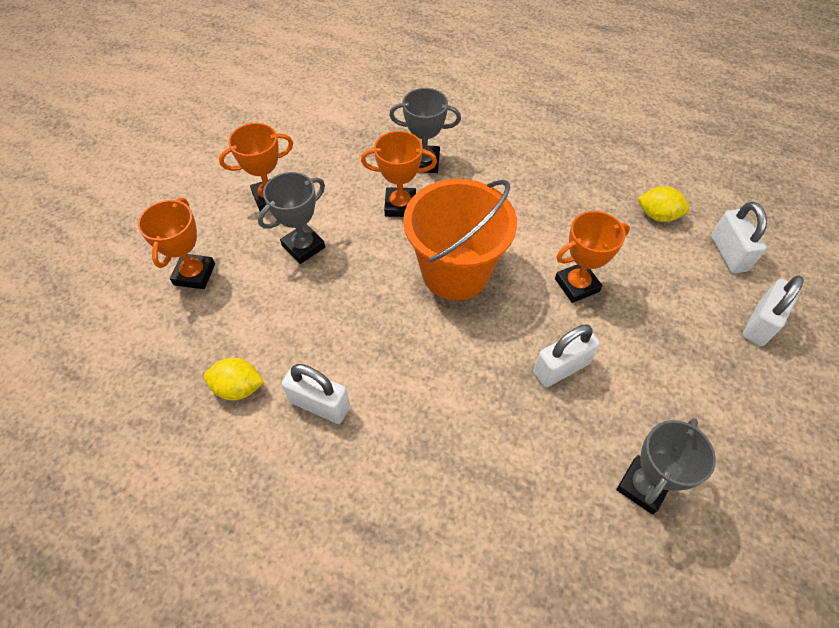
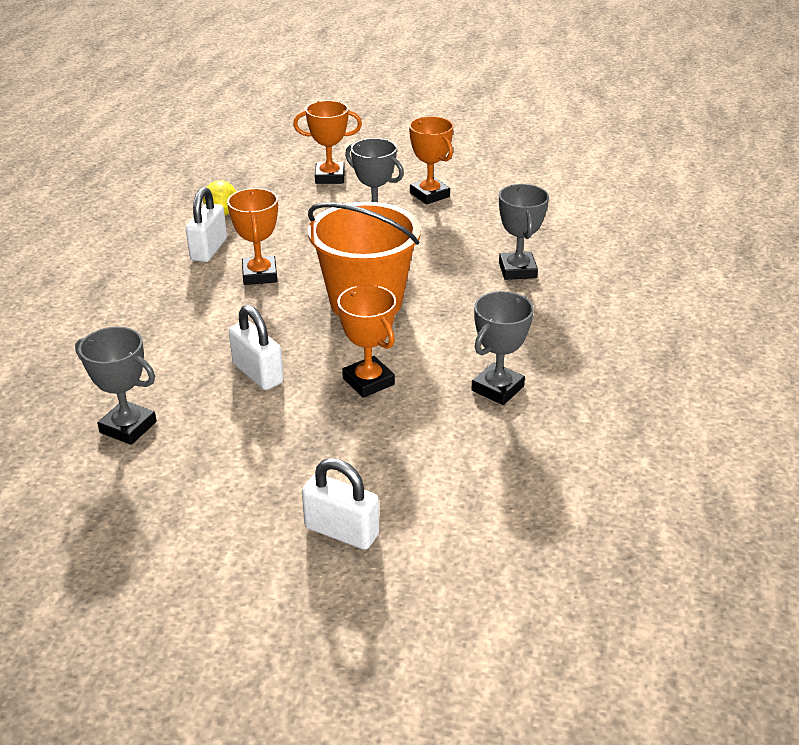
camera: 80 degrees right, 20 degrees down
(400, 205) = (446, 262): orange trophy -> orange trophy (259, 275)
(589, 205) = (497, 388): none -> grey trophy
(657, 216) = (502, 446): yellow lemon -> none
(728, 253) = (455, 510): white padlock -> none

